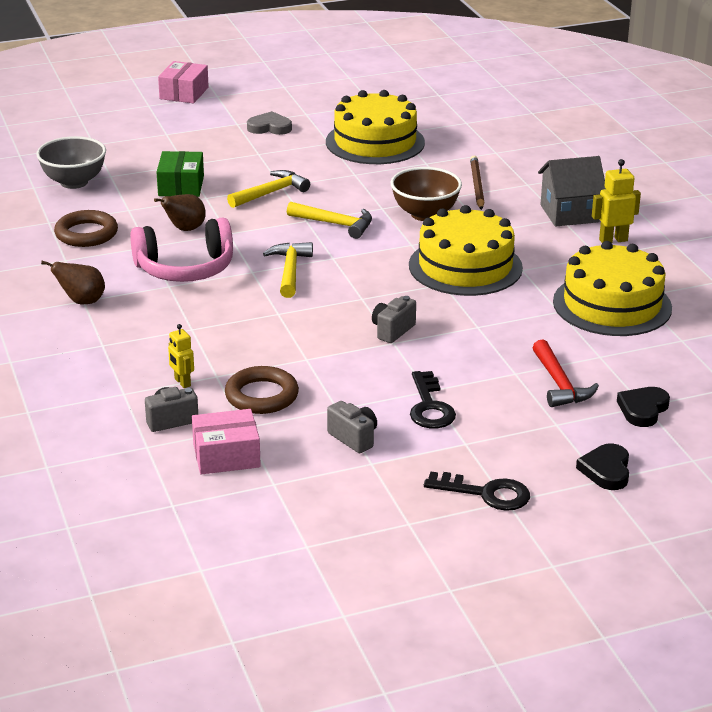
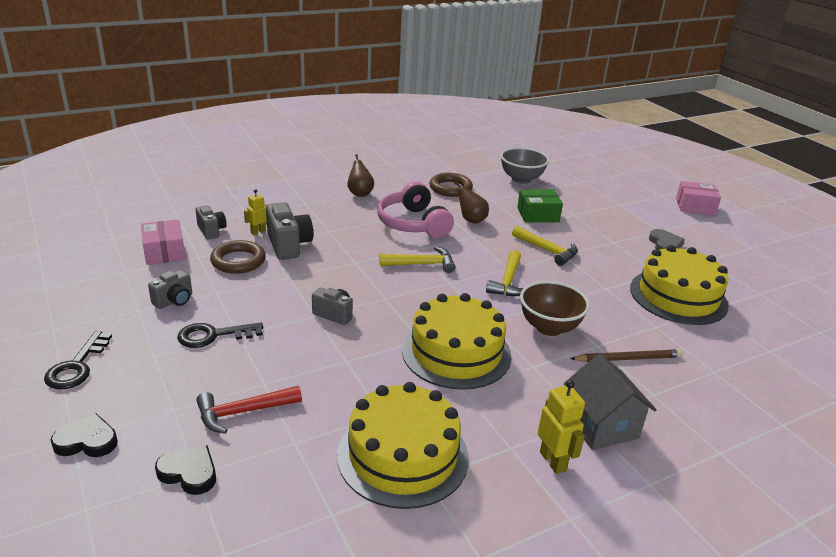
camera: 80 degrees right, 0 degrees up
(226, 359) = (288, 245): none -> grey camera

